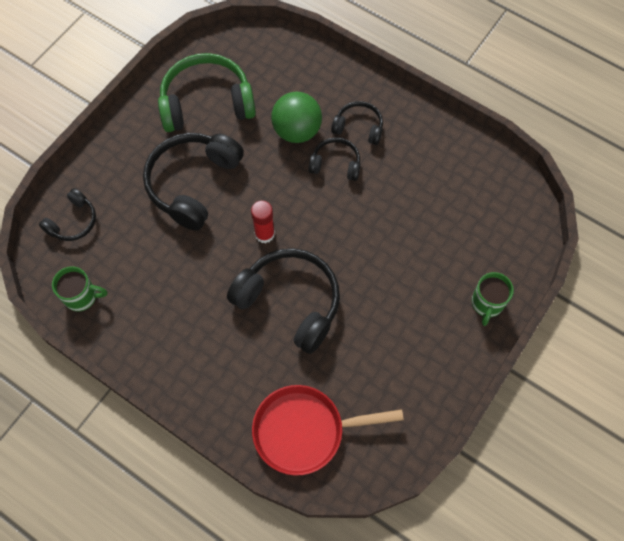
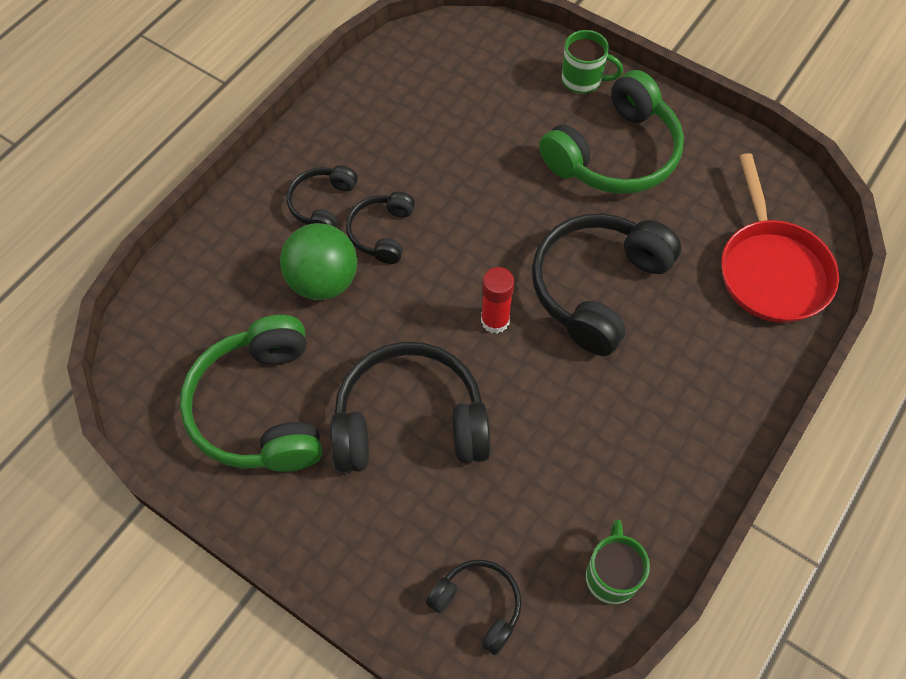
camera: 90 degrees left, 5 degrees down
(193, 183) = (410, 421): black headphones -> black headphones turned 150 degrees clockwise
(412, 323) = (615, 154): none -> green headphones

